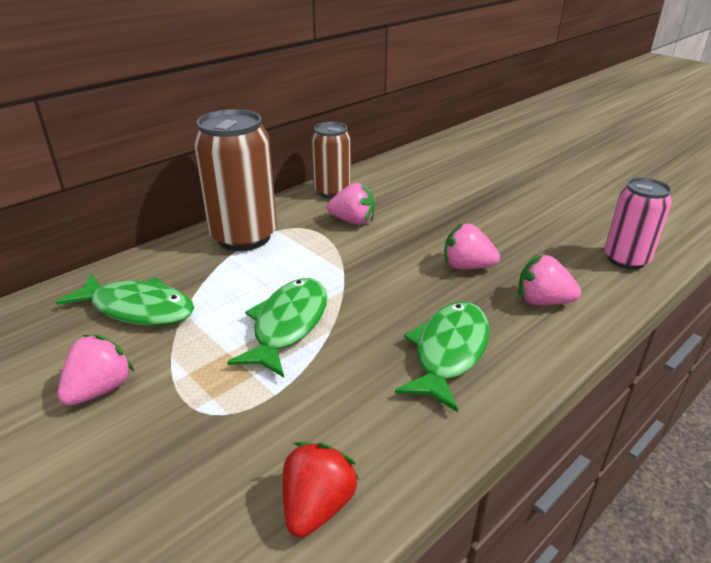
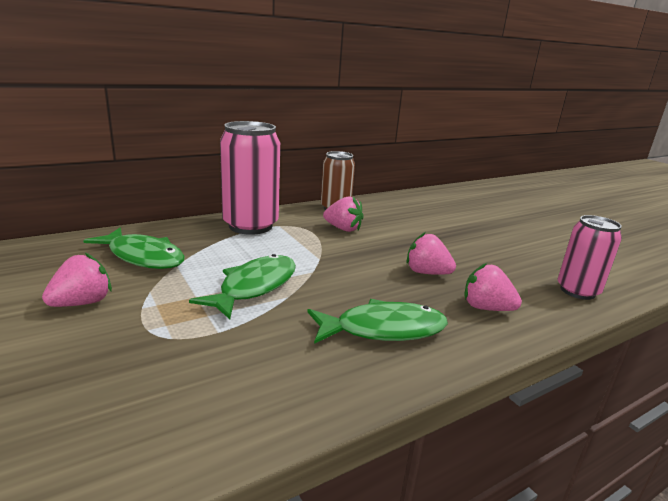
camera: 10 degrees right, 10 degrees down
(244, 237) = (250, 226): brown can -> pink can
(317, 506) = (209, 421): red strawberry -> none
(448, 352) = (383, 329): green fish -> green fish turned 45 degrees clockwise

